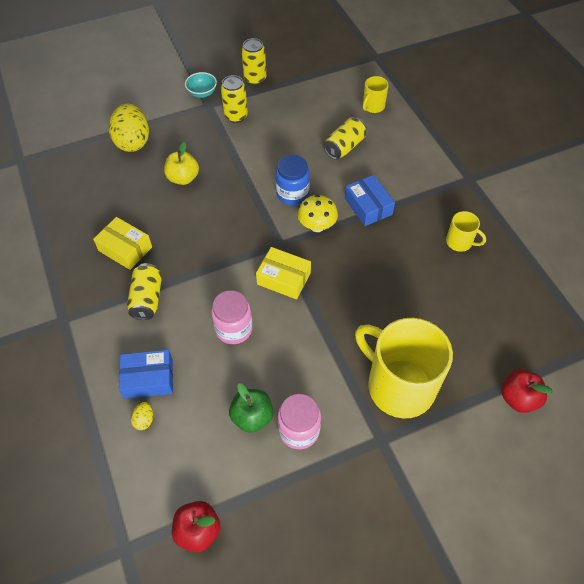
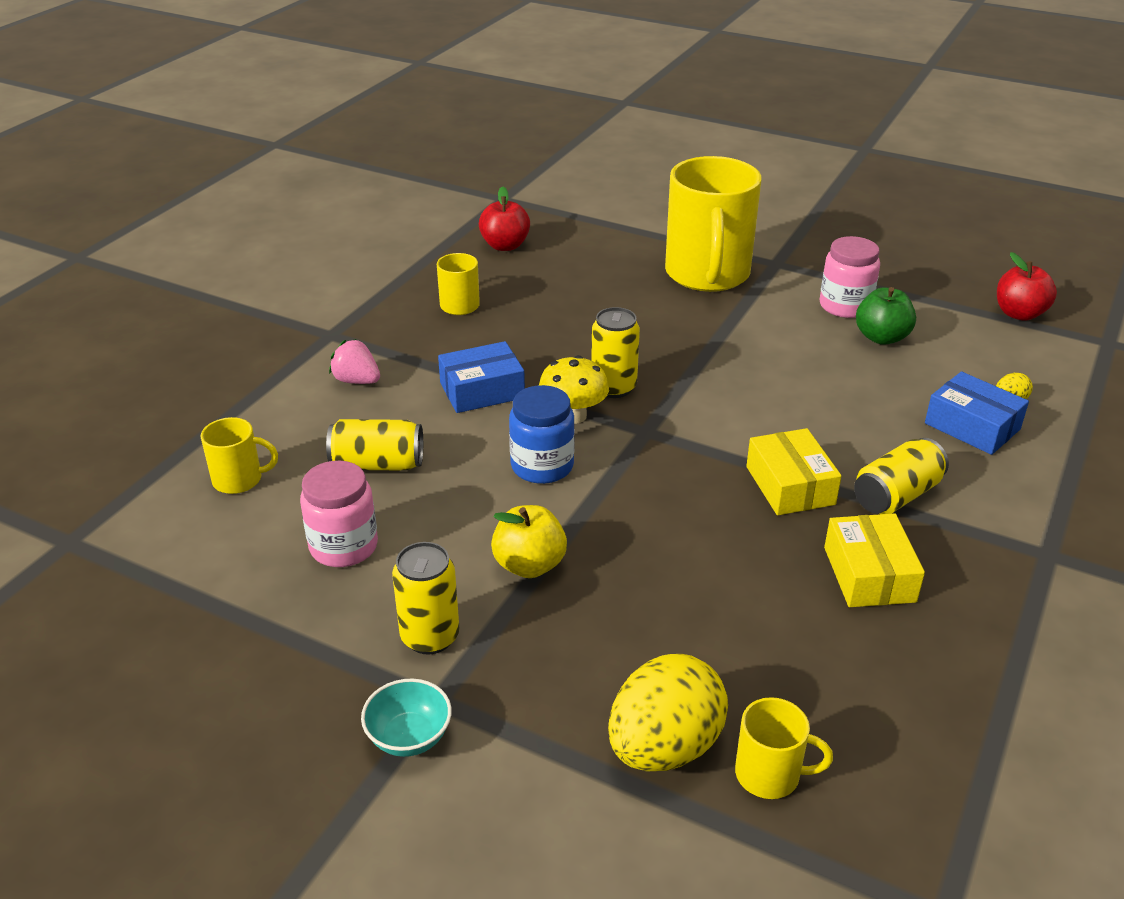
camera: 130 degrees left, 20 degrees down
(96, 157) = (770, 774): none -> yellow mug
(183, 178) = (659, 605): yellow apple -> yellow apple (529, 565)
(234, 329) = (816, 401): pink jar -> pink jar (344, 546)
(255, 79) = (284, 678): yellow can -> yellow can (613, 387)
(284, 278) = (693, 401): yellow box -> yellow box (790, 485)
(368, 206) = (482, 390): blue box -> blue box turned 45 degrees clockwise
(416, 169) = (357, 381): none -> pink strawberry
(518, 398) = (621, 217): red apple -> red apple (505, 246)

